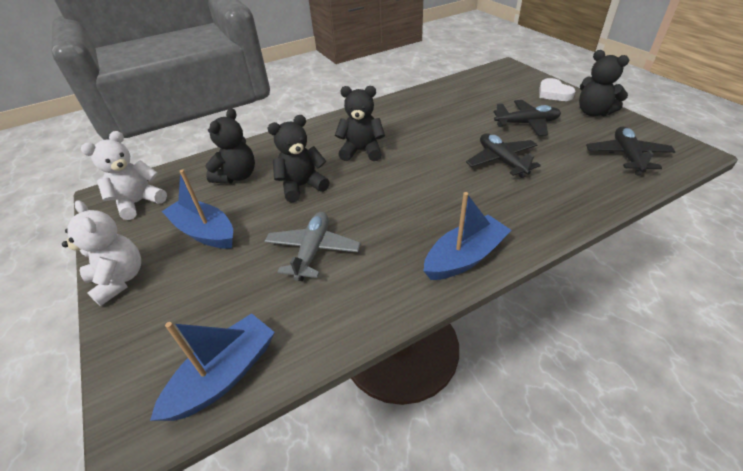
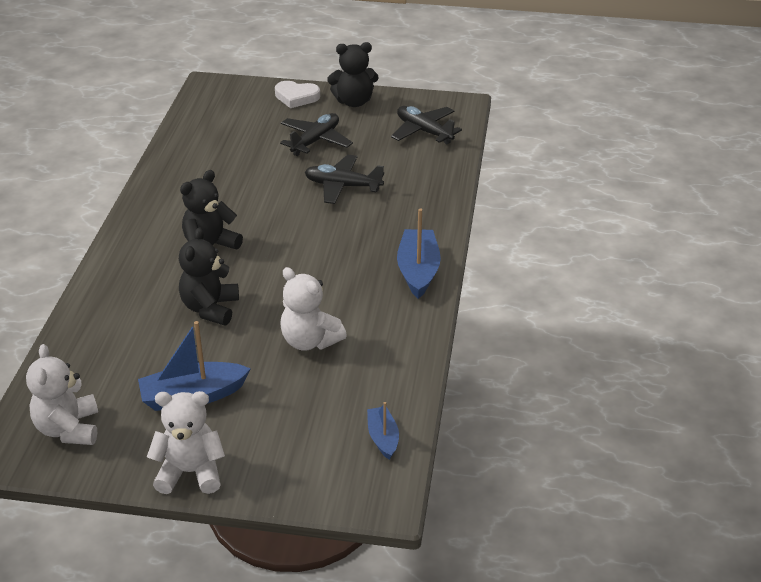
camera: 55 degrees left, 5 degrees down
(224, 375) = (383, 438): blue boat -> blue boat, size x0.58
(237, 176) = (126, 343): black teddy bear -> none
(313, 250) = (310, 341): grey plane -> white teddy bear

